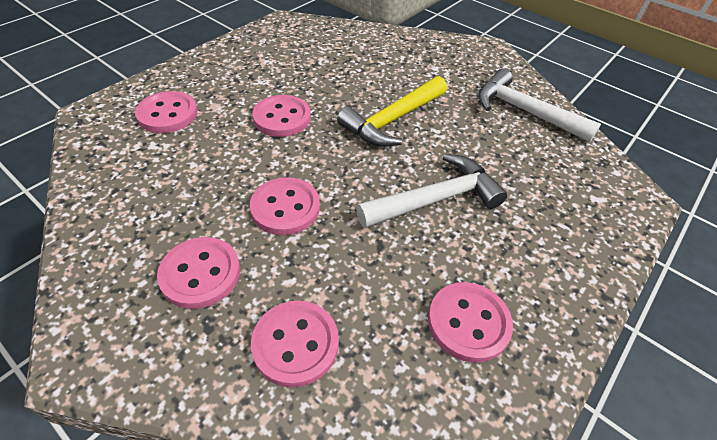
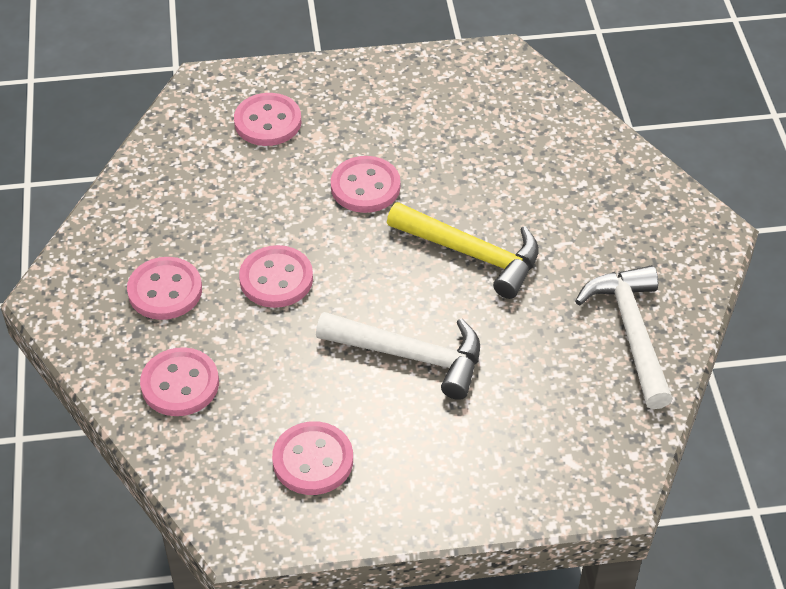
camera: 45 degrees right, 0 degrees up
(393, 120) = (471, 254): yellow hammer -> yellow hammer turned 150 degrees counterclockwise

